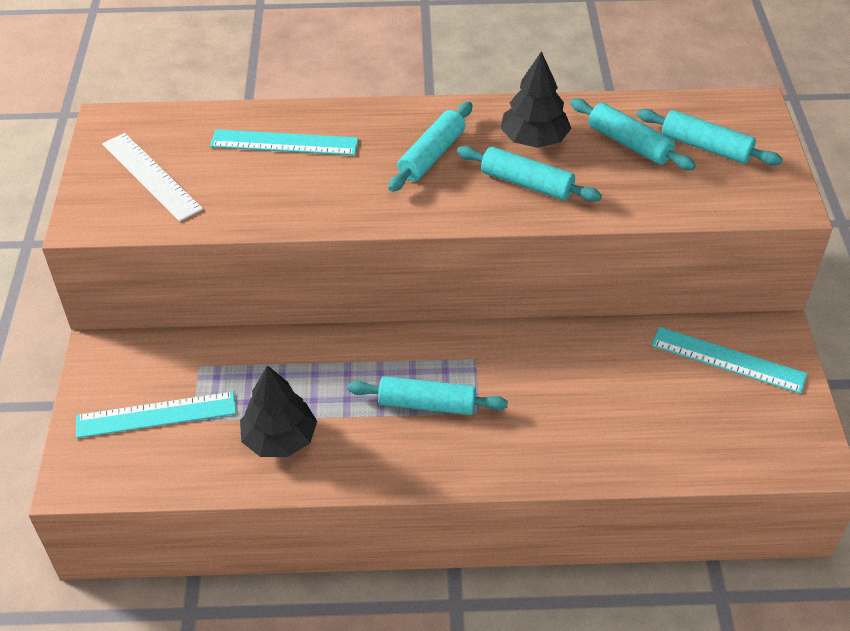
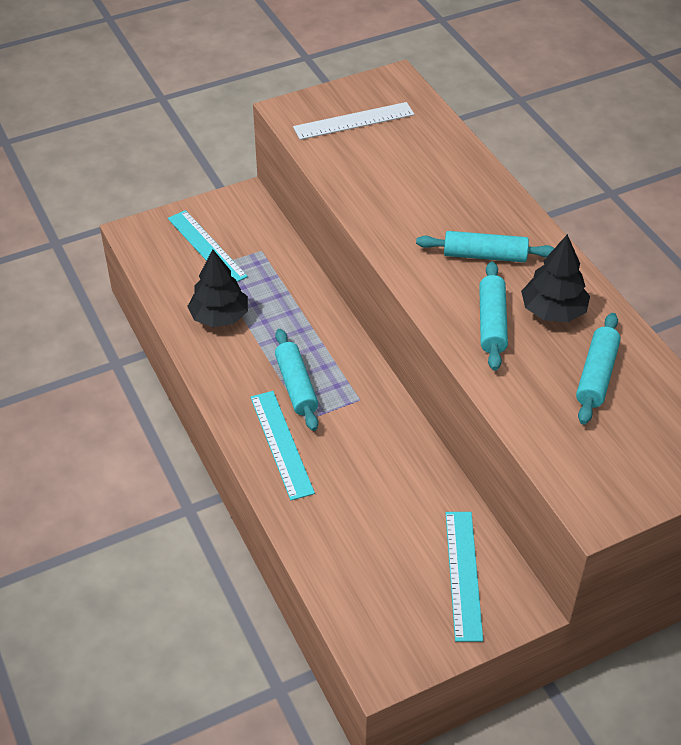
camera: 65 degrees right, 0 degrees up
(151, 176) = (354, 121): white ruler -> white ruler turned 45 degrees clockwise
(284, 143) = (438, 171): turquoise ruler -> turquoise ruler (281, 444)
(705, 147) = (634, 431): turquoise rolling pin -> none

